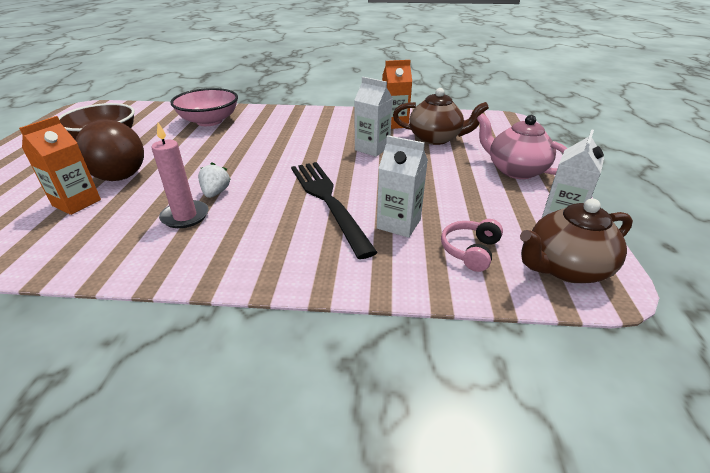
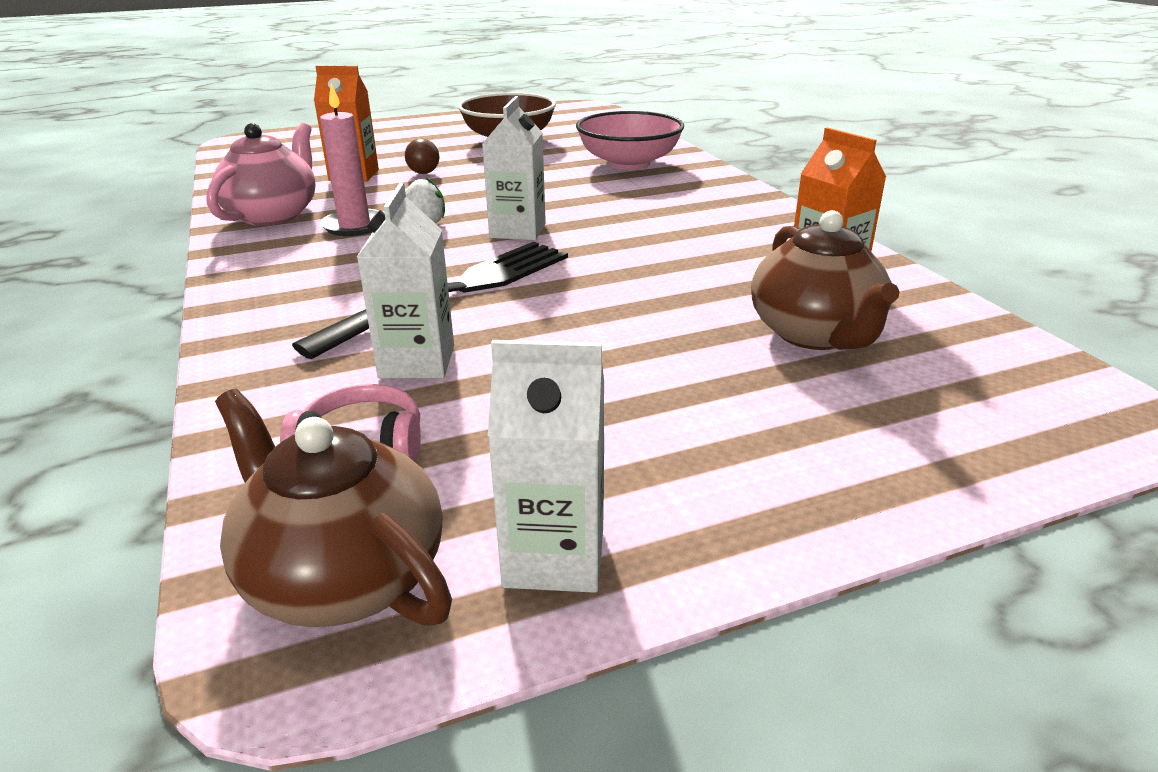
camera: 65 degrees right, 5 degrees down
(120, 177) = (424, 173): brown ball -> brown ball, size x0.44
(372, 149) = (679, 284): white carton -> white carton (518, 230)
(515, 170) = (768, 460): pink teapot -> pink teapot (273, 215)

